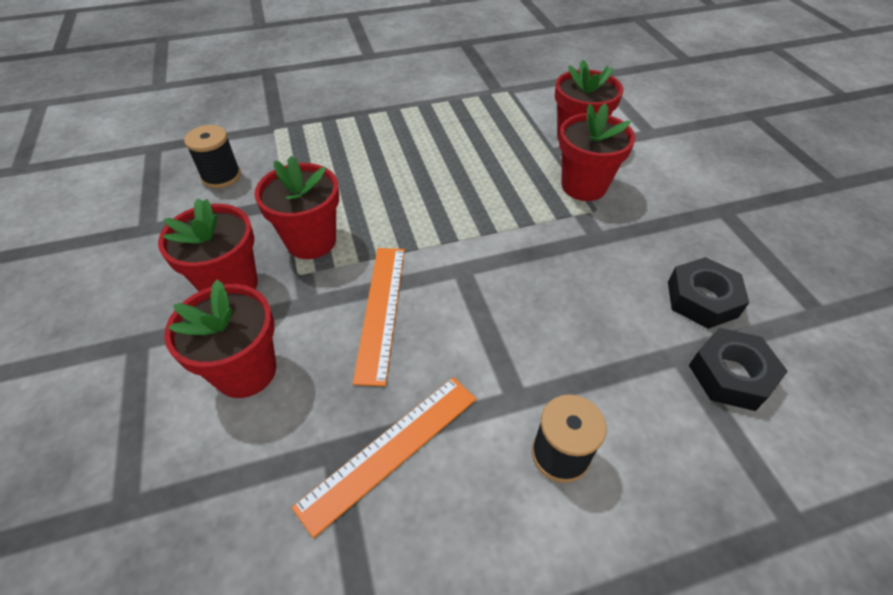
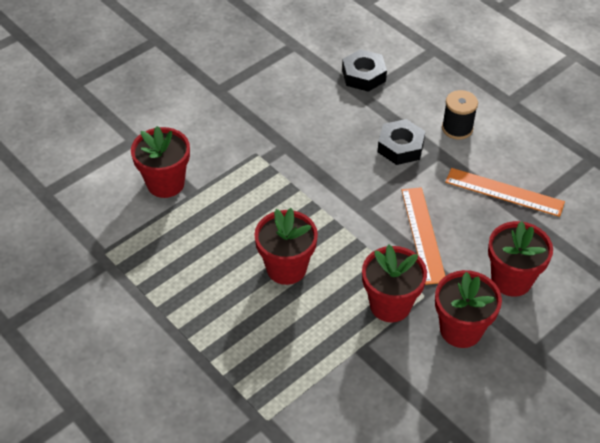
camera: 115 degrees left, 0 degrees up
(221, 176) = (358, 418): black spool -> none
(381, 310) = (423, 234): orange ruler -> orange ruler turned 75 degrees counterclockwise
(583, 186) = (231, 165): red flower pot -> red flower pot (286, 268)
(702, 299) = (313, 91): black nut -> black nut (400, 147)

